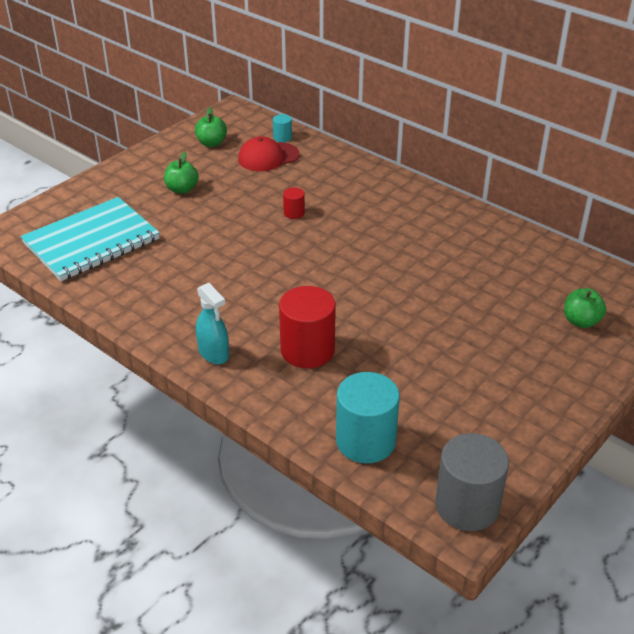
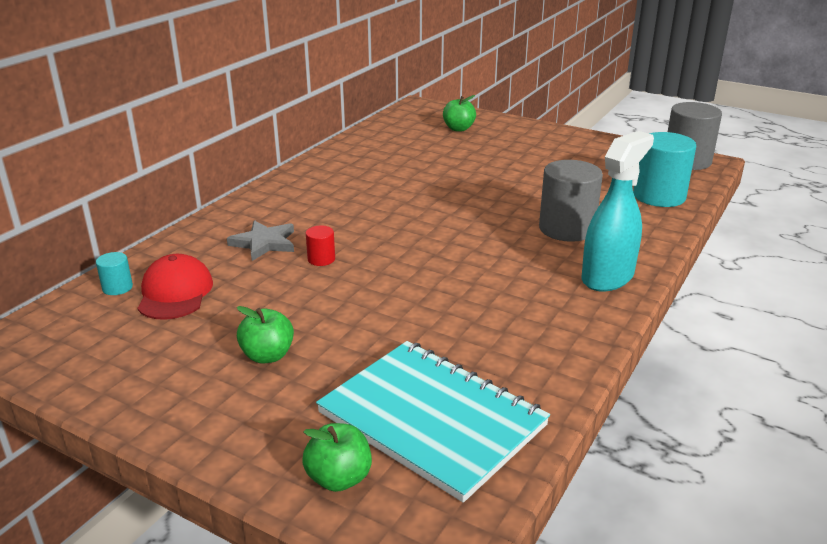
camera: 100 degrees left, 10 degrees down
(211, 143) = (120, 349): green apple -> green apple (339, 478)
(214, 353) = (607, 277): turquoise spray bottle -> turquoise spray bottle, size x1.52
(268, 157) = (175, 293): red cap -> red cap turned 150 degrees counterclockwise
(307, 350) = (566, 229): red cylinder -> grey cylinder
(327, 189) = (264, 243): none -> grey star

